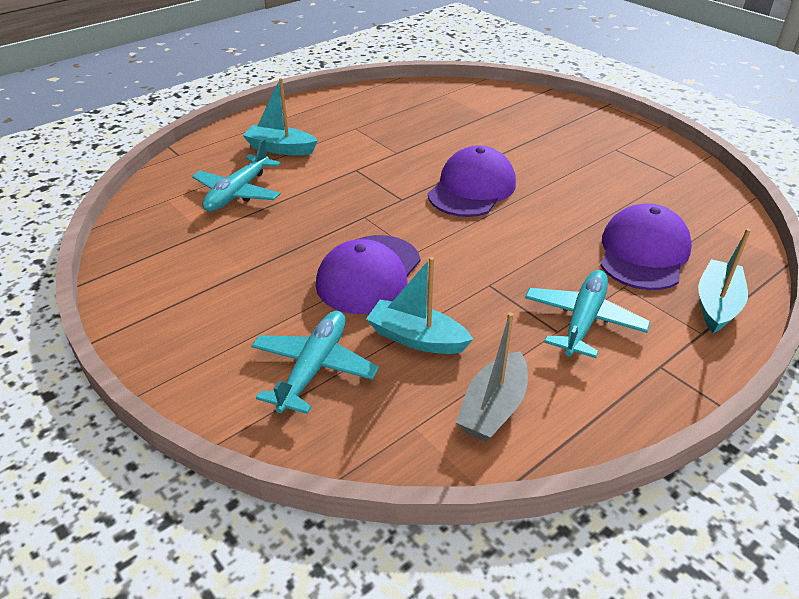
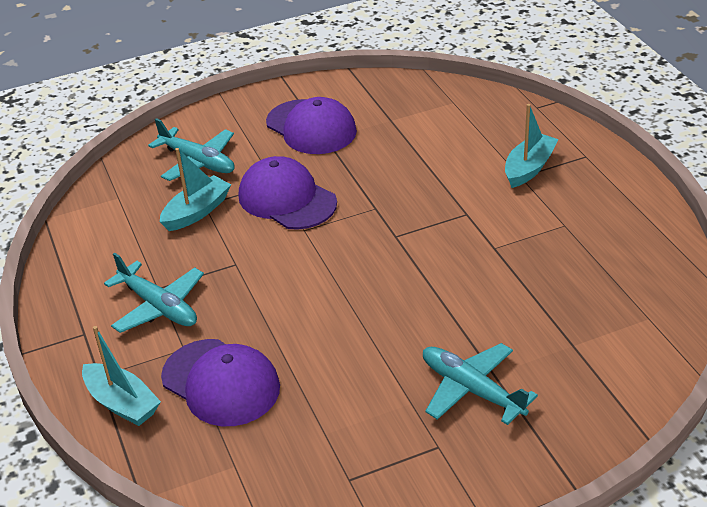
camera: 110 degrees right, 0 degrees up
(238, 193) = (448, 139): turquoise plane -> turquoise plane (471, 390)
(472, 189) = (394, 289): purple cap -> purple cap (311, 127)
(493, 408) = (108, 234): grey boat -> none

